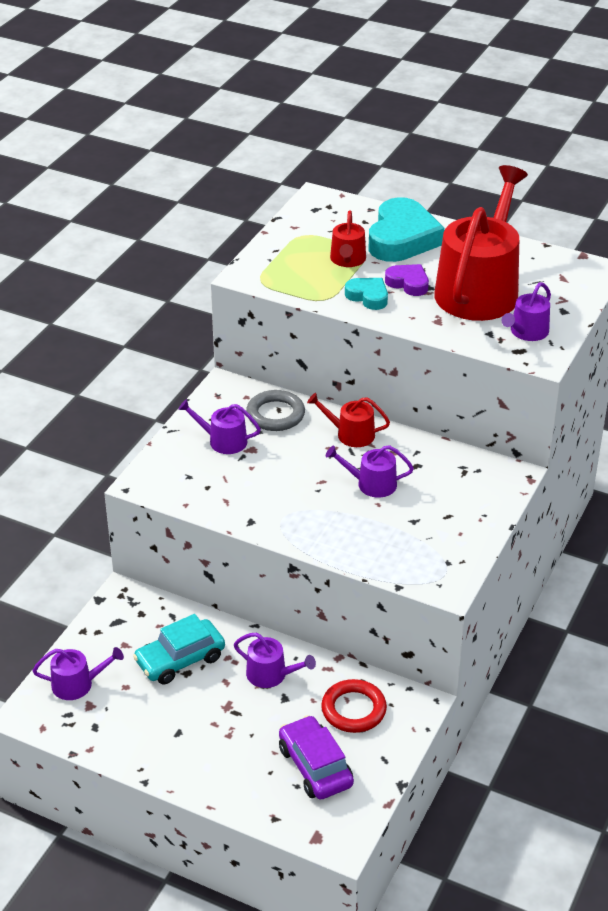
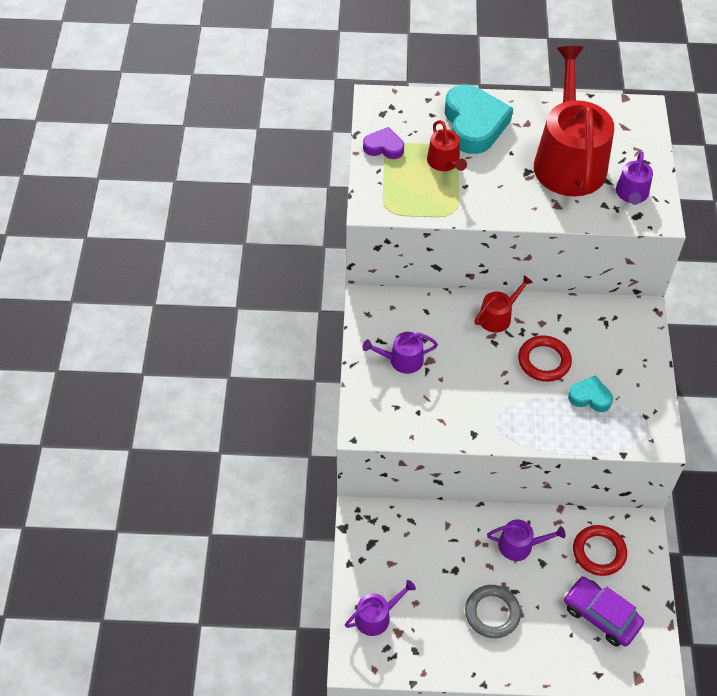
camera: 25 degrees left, 15 degrees up
(180, 660) = (443, 560): turquoise car -> none
(275, 414) = (427, 317): grey ring -> grey ring (492, 613)
(350, 434) = (498, 316): red watering can -> red watering can turned 150 degrees clockwise
(368, 296) = (486, 197): turquoise heart -> turquoise heart (590, 397)
(371, 484) = (544, 361): purple watering can -> red ring
(408, 283) = (509, 172): purple heart -> purple heart (384, 147)

